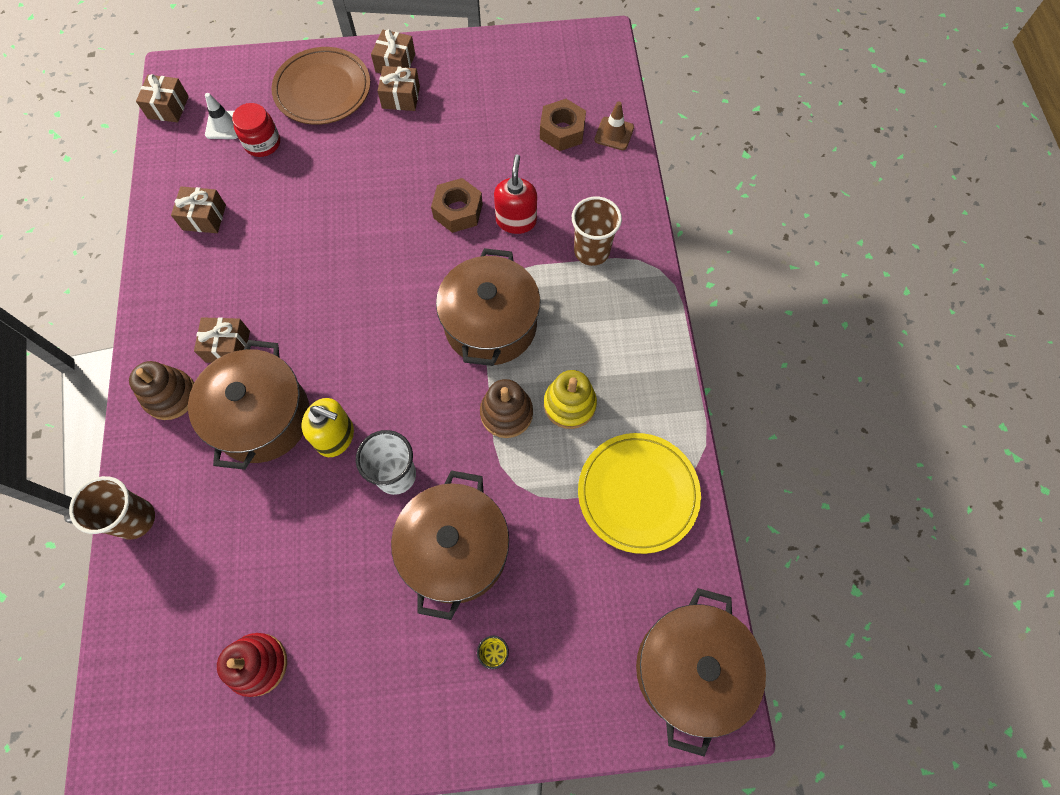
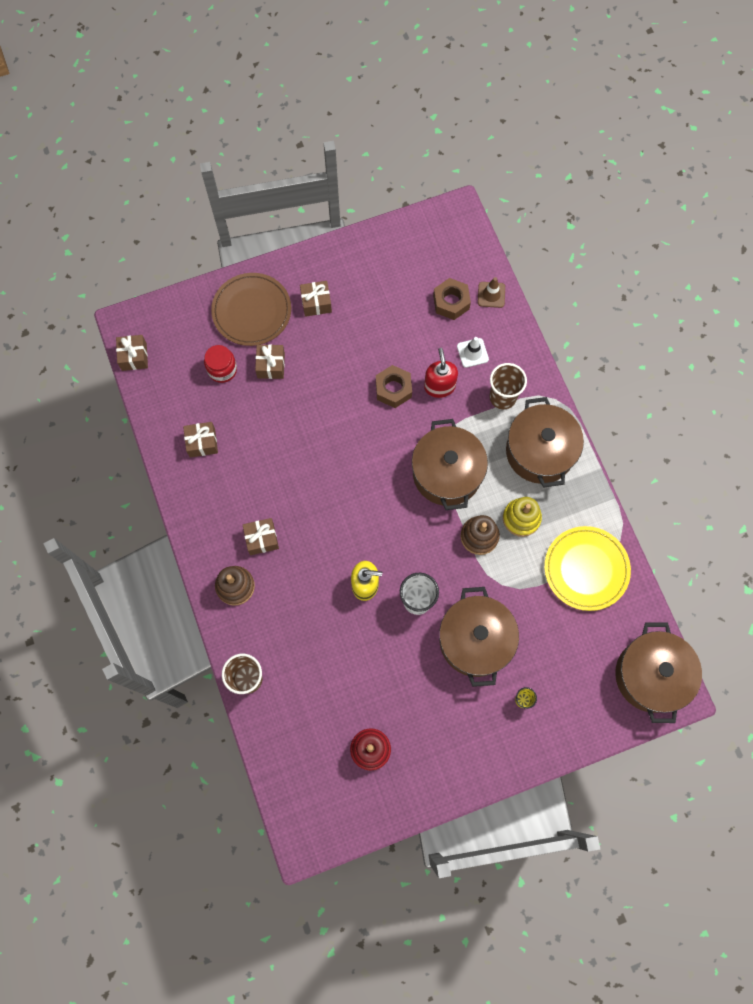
camera: 15 degrees left, 5 degrees up
(224, 125) = (185, 361): white traffic cone -> white traffic cone (472, 353)
(262, 417) = (308, 584): brown pot -> brown pot (540, 451)
(395, 63) = (301, 273): brown gift -> brown gift (271, 365)

